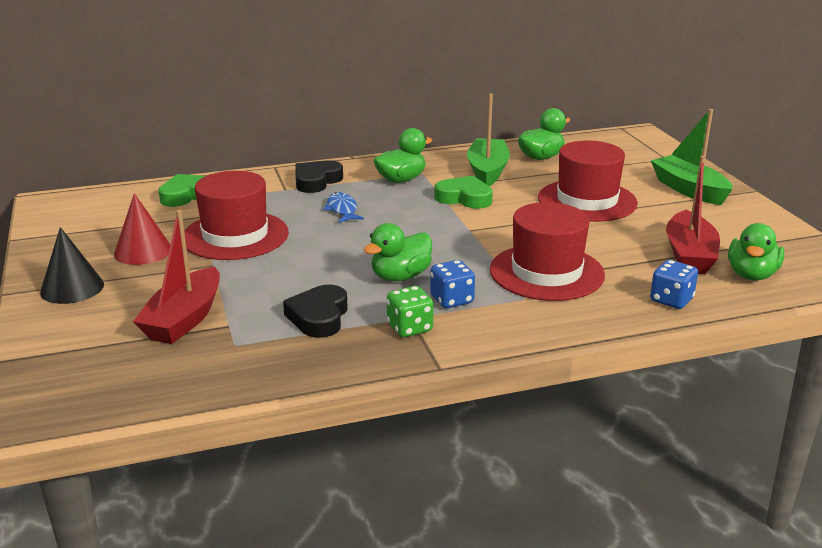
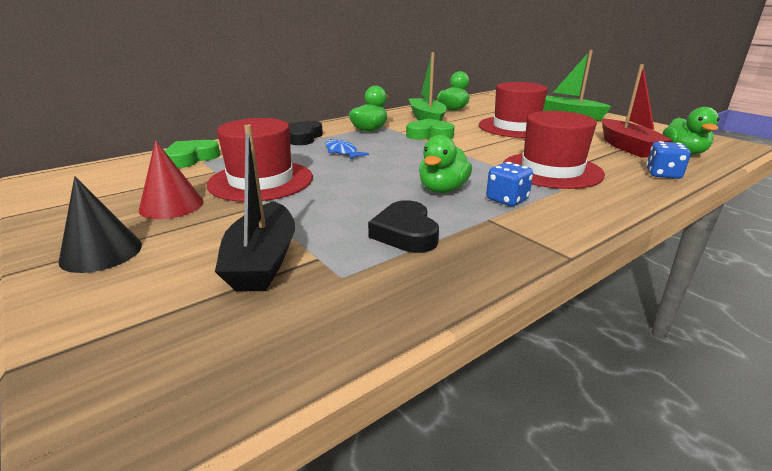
camera: 20 degrees left, 0 degrees up
(184, 319) = (262, 261): red boat -> black boat
(409, 328) = (500, 227): green dice -> none

